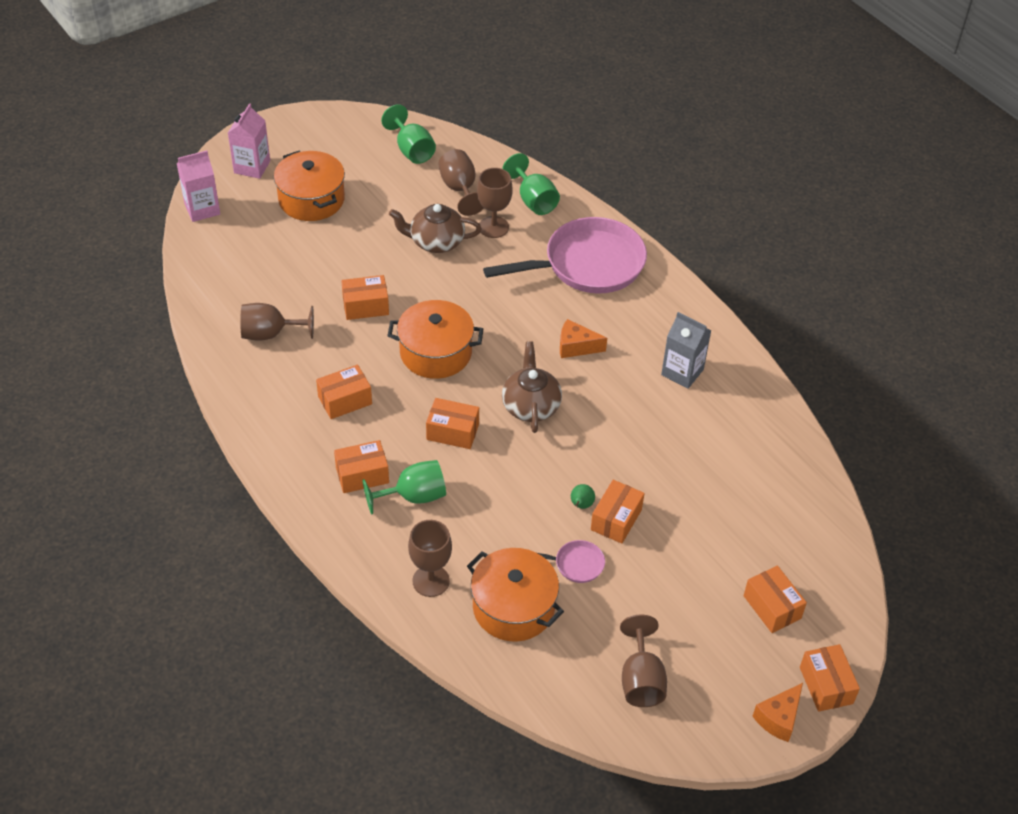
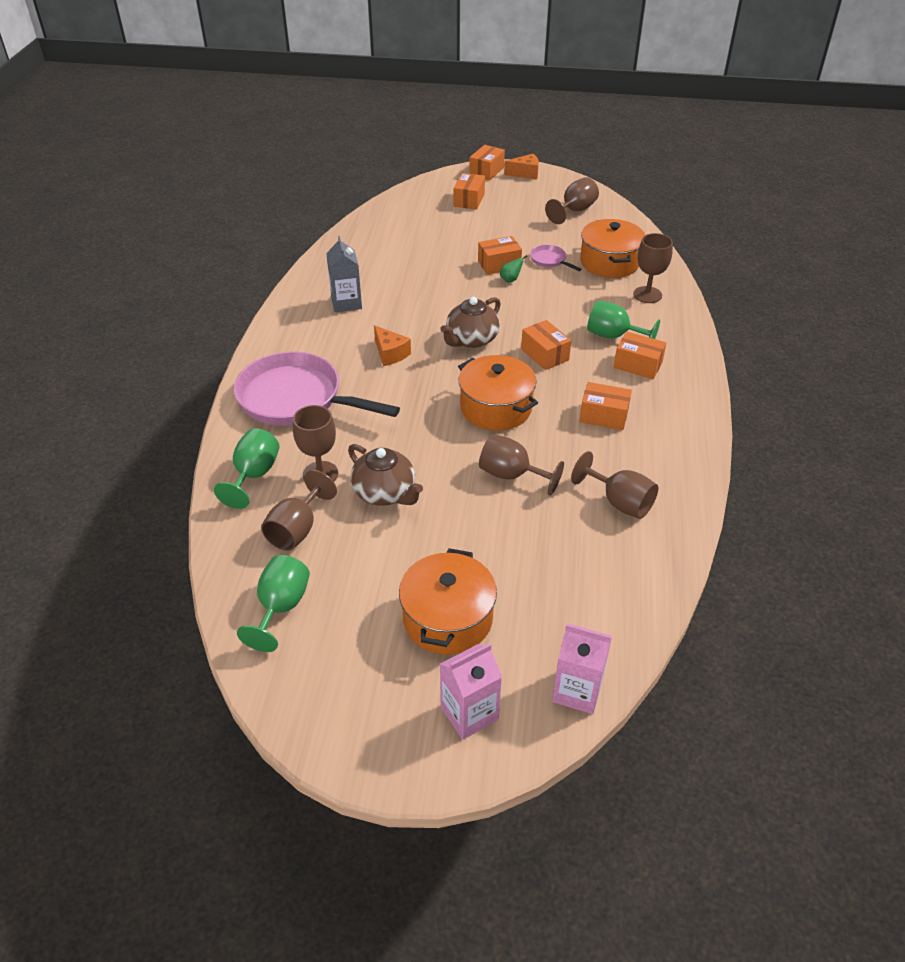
camera: 135 degrees left, 5 degrees down
(365, 306) = (511, 475): orange box -> brown goblet

